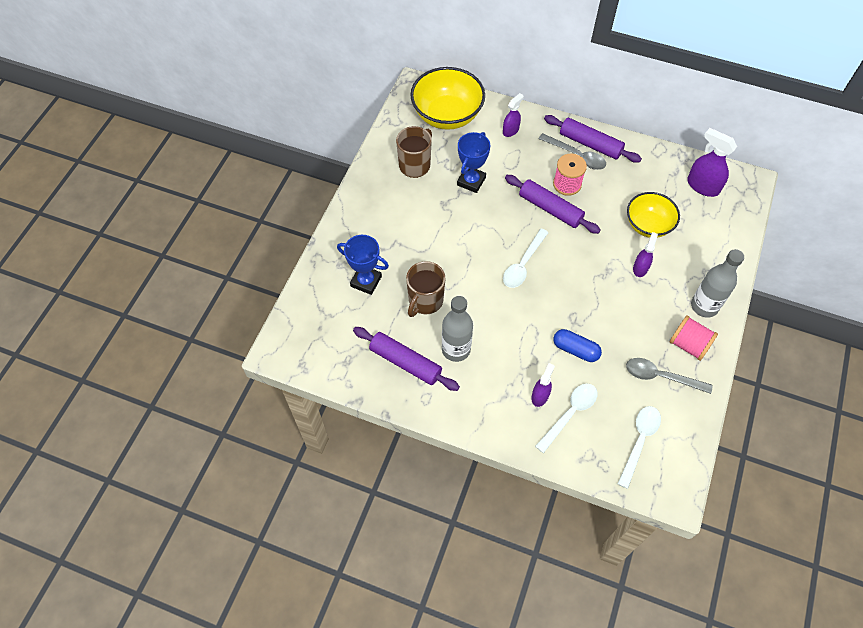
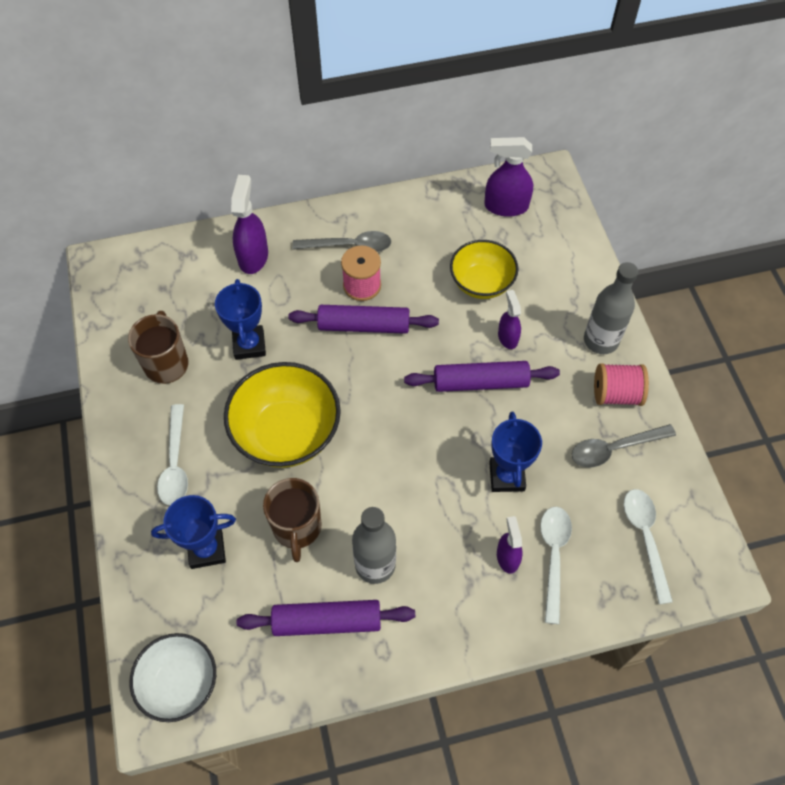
camera: 35 degrees left, 0 degrees up
(303, 342) = (180, 683): none -> white bowl
(447, 115) = (163, 279): yellow bowl -> yellow bowl (287, 433)
(510, 130) = (253, 256): purple spray bottle -> purple spray bottle, size x1.61
(523, 264) = (379, 411): white spoon -> white spoon (175, 463)
(575, 350) = (506, 476): blue capsule -> blue trophy
(590, 144) = (355, 224): purple rolling pin -> purple rolling pin (480, 382)

